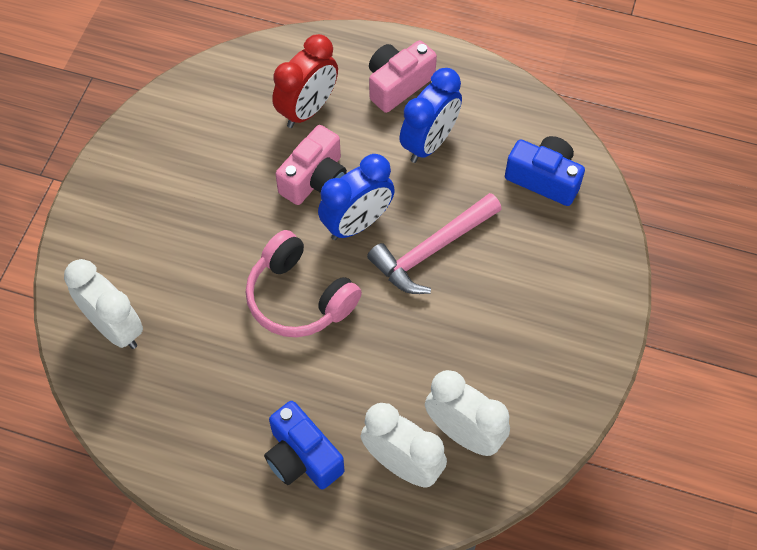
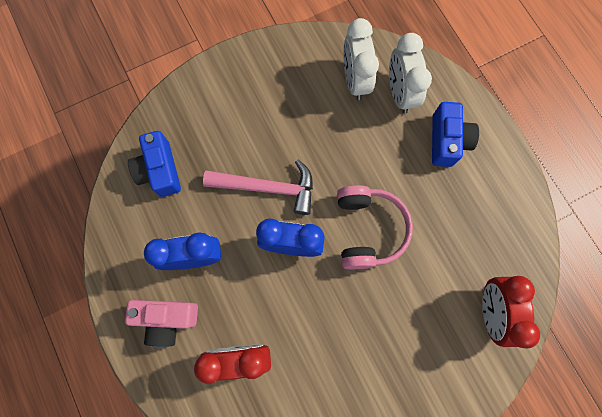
camera: 135 degrees left, 15 degrees up
(115, 328) = (490, 311): white clock -> red clock
(315, 179) = (286, 299): pink camera -> none

